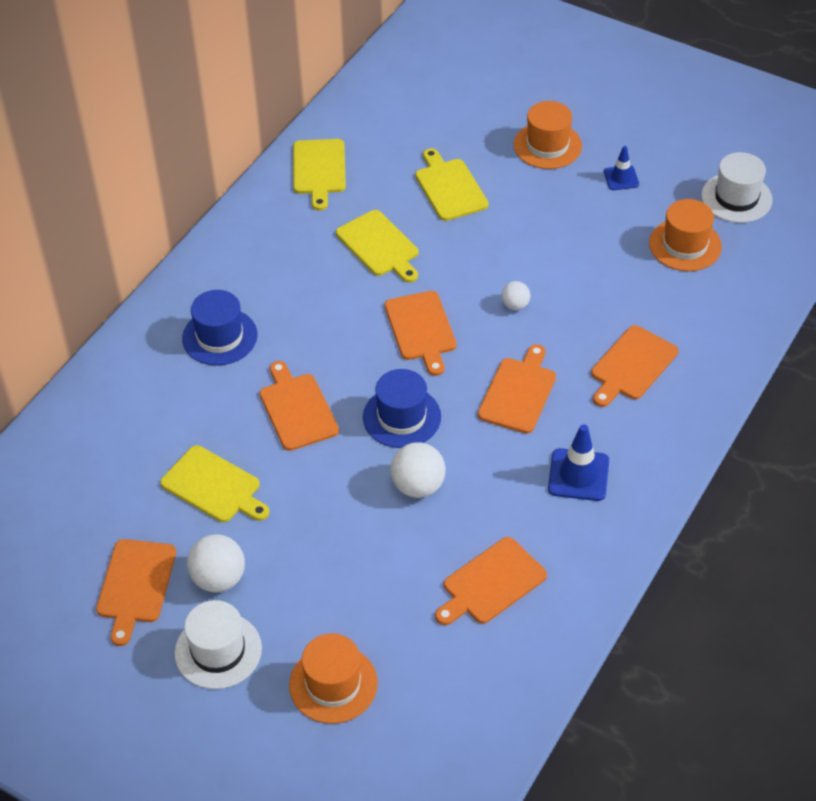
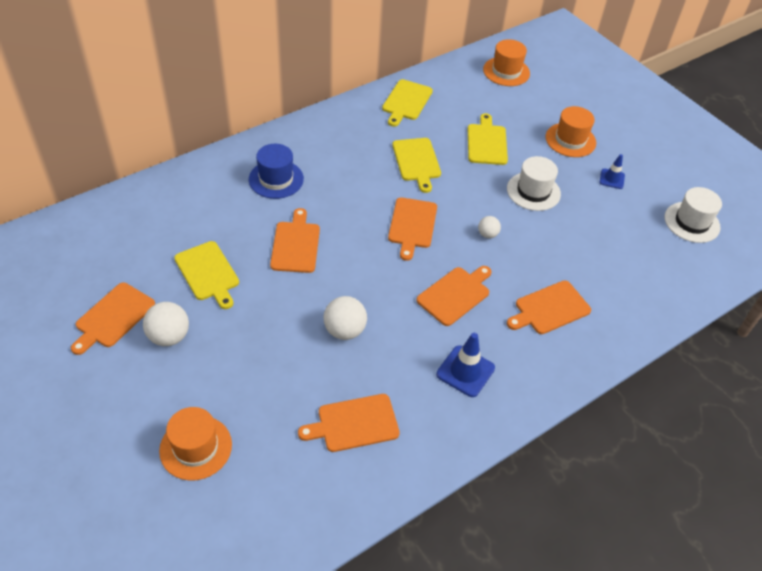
camera: 20 degrees right, 0 degrees up
(218, 650) = (135, 386): white hat -> white hat (533, 191)
(402, 417) = (363, 278): blue hat -> none
(685, 245) = (635, 240): orange hat -> orange hat (506, 71)

